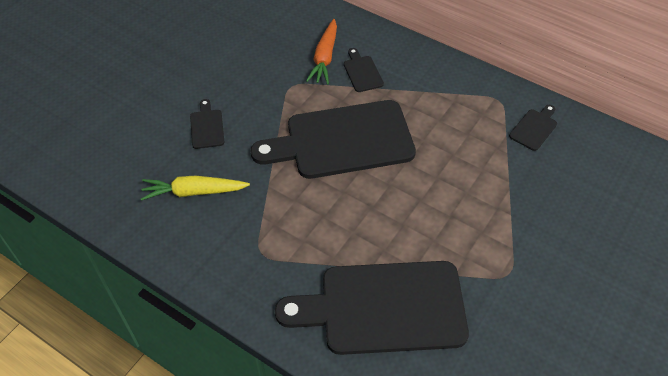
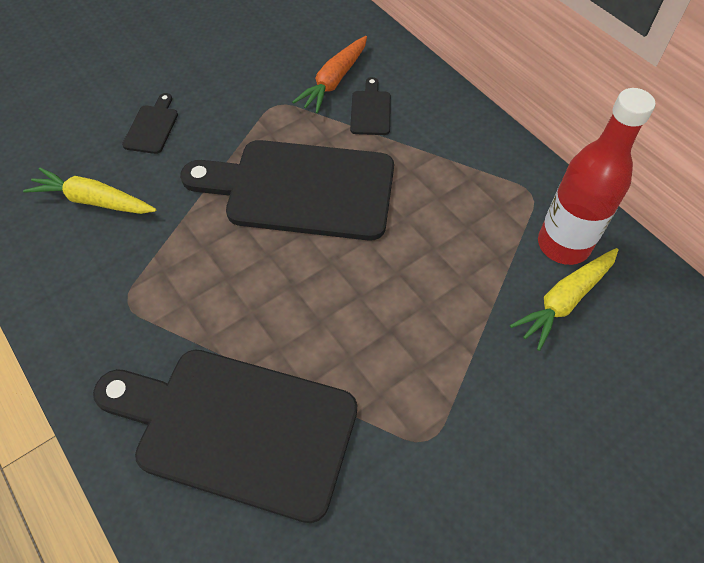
camera: 20 degrees right, 5 degrees up
(534, 128) = (563, 245): black cutting board -> red bottle
(551, 163) = (564, 300): none -> yellow carrot

